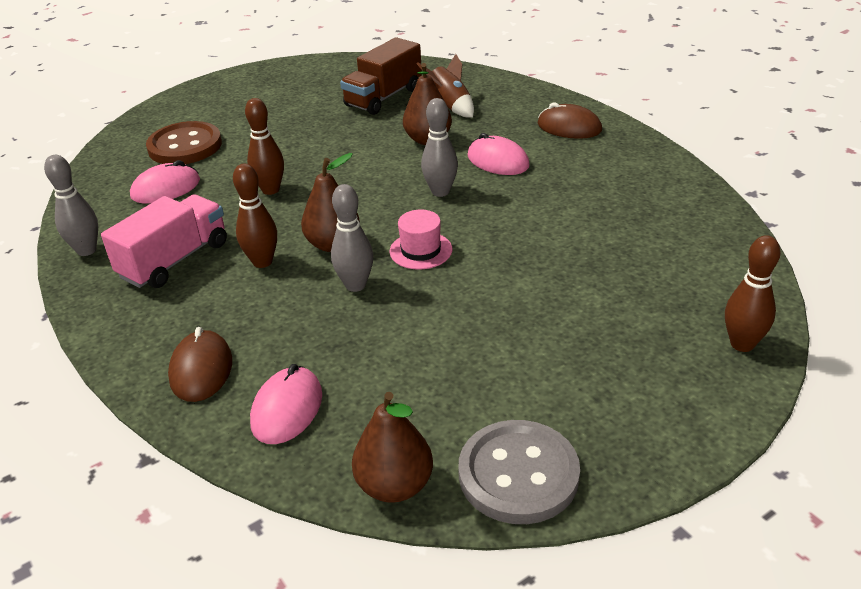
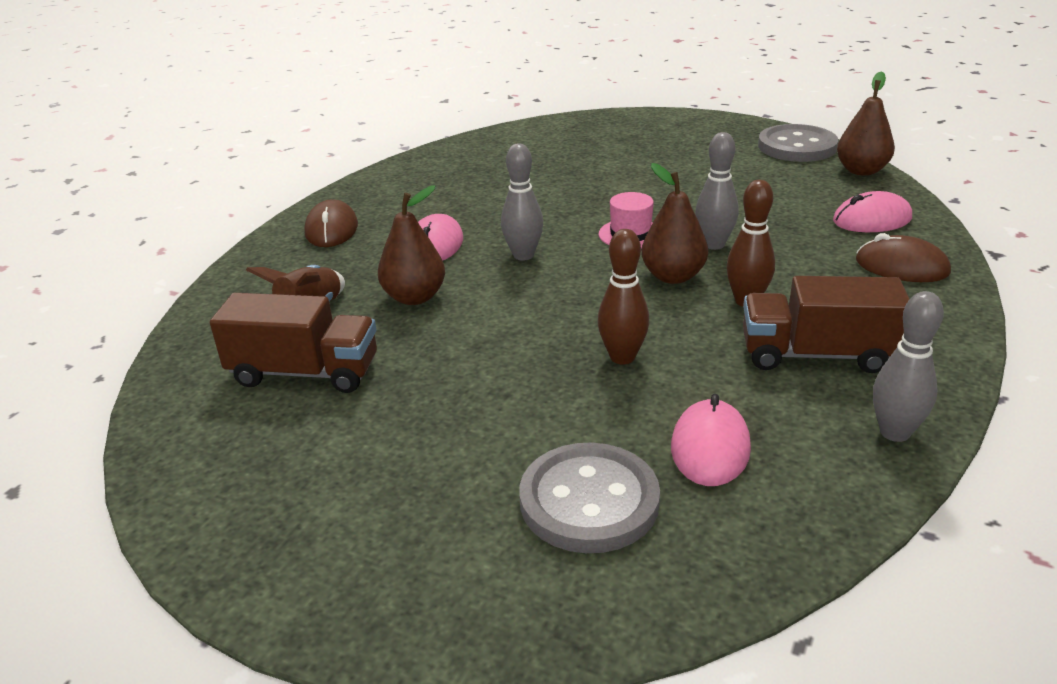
camera: 120 degrees left, 5 degrees down
(166, 188) = (710, 448): pink mouse -> pink mouse turned 75 degrees clockwise
(175, 260) = (816, 354): pink truck -> brown truck
(185, 146) = (589, 501): brown button -> grey button
(201, 369) = (901, 267): brown mouse -> brown mouse turned 60 degrees clockwise
(742, 344) = (605, 121): brown bowling pin -> none

